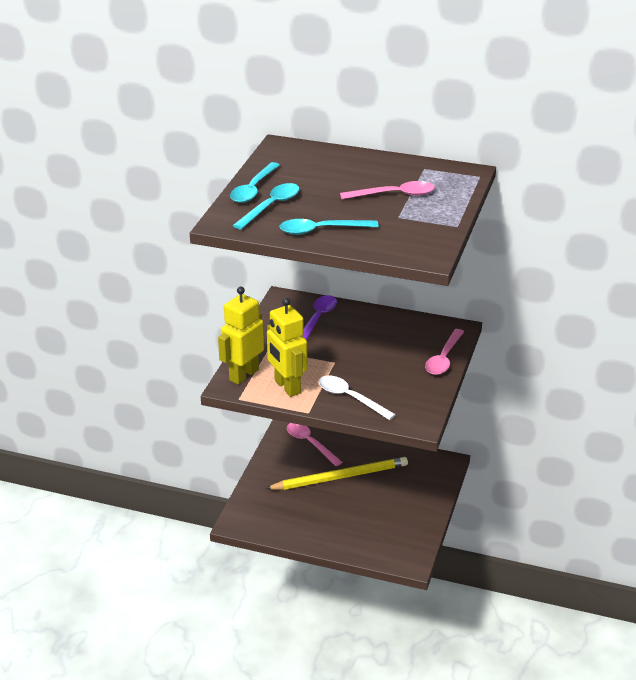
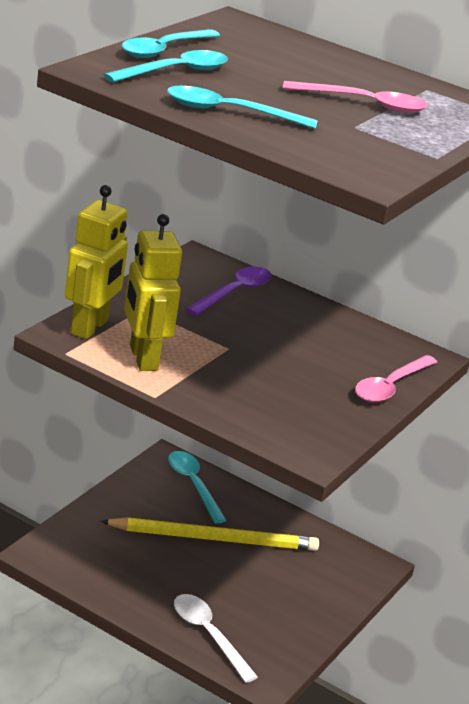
camera: 10 degrees right, 5 degrees down
(243, 375) = (90, 327): yellow robot -> yellow robot turned 150 degrees clockwise
(310, 443) = (193, 485): pink spoon -> turquoise spoon
(350, 398) = (226, 396): white spoon -> white spoon (208, 635)

